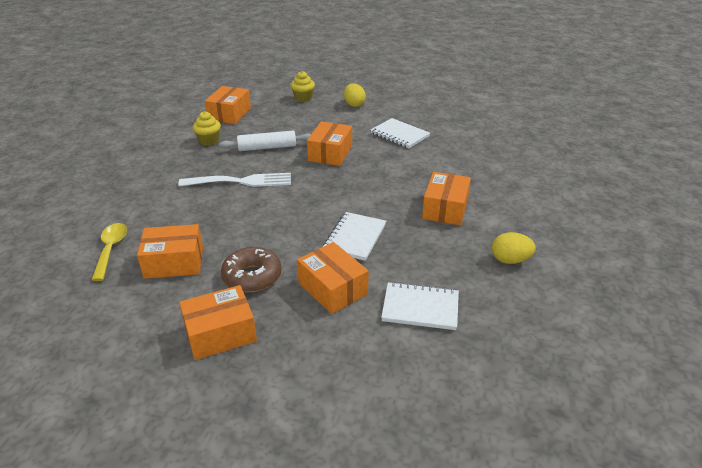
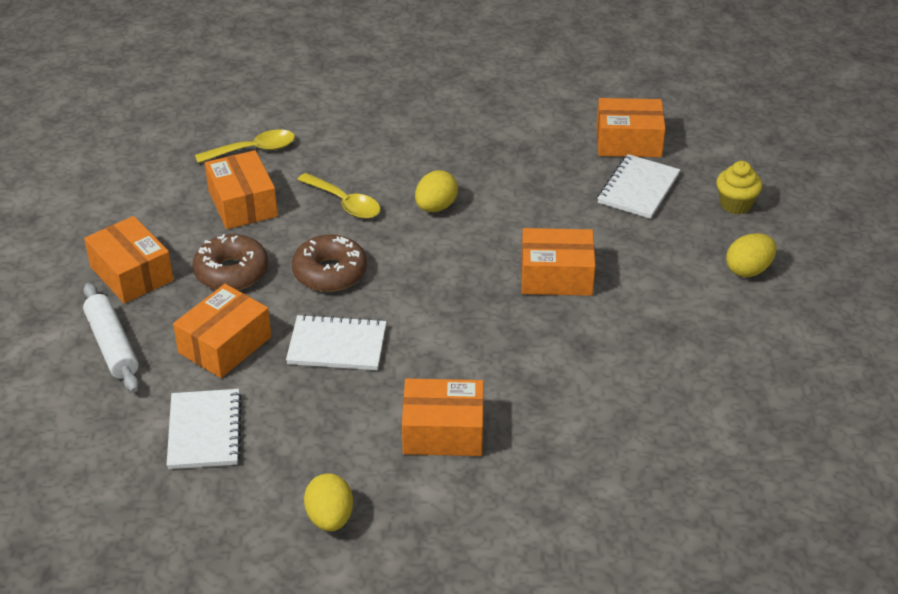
camera: 75 degrees right, 5 degrees up
(209, 141) = (534, 146): yellow cupcake -> none
(210, 215) = (344, 203): none -> yellow spoon
(241, 181) = (436, 207): white fork -> yellow egg
(267, 147) = (542, 207): white rolling pin -> white rolling pin (112, 345)
(280, 231) = (329, 272): none -> brown donut
(399, 135) = (662, 346): white notebook -> white notebook (638, 189)

